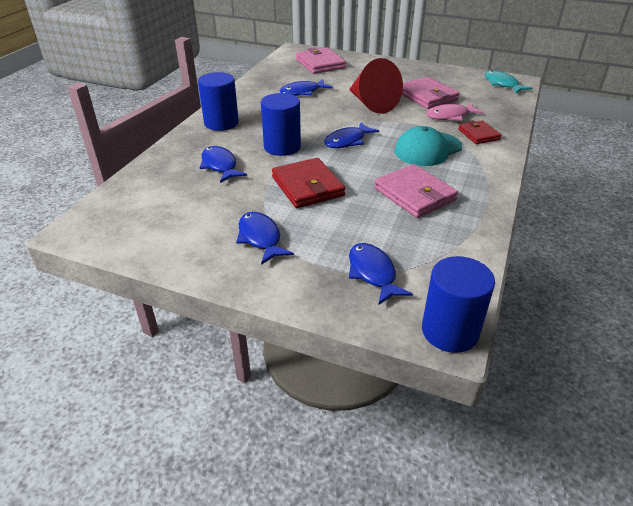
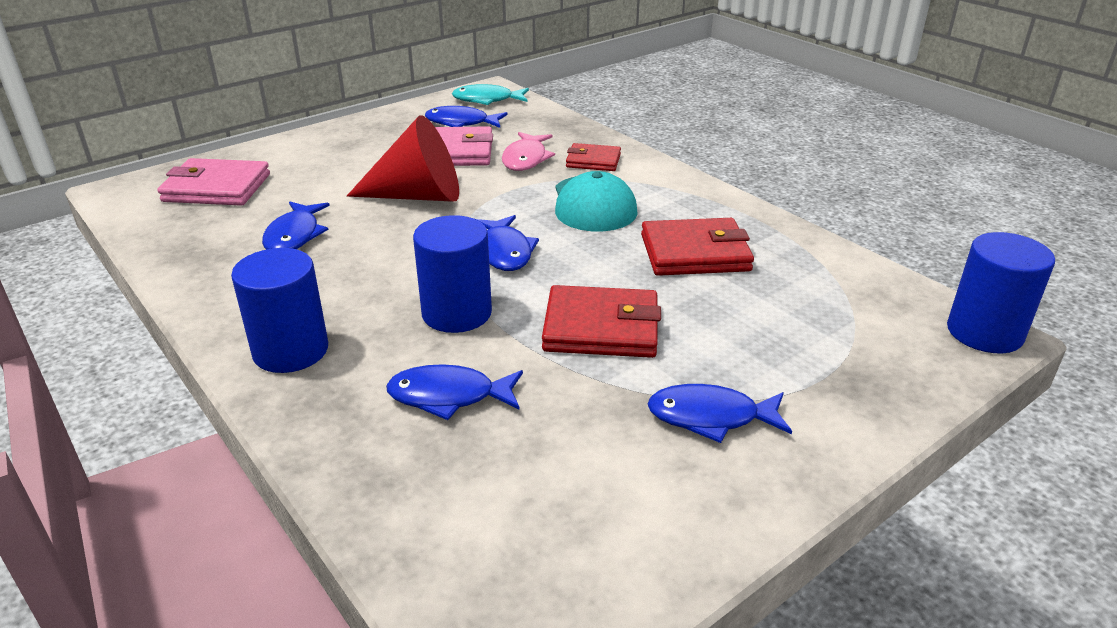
camera: 60 degrees left, 5 degrees down
(373, 273) = (851, 346): blue fish -> blue fish (461, 123)
(414, 194) = (695, 253): pink wallet -> red wallet

